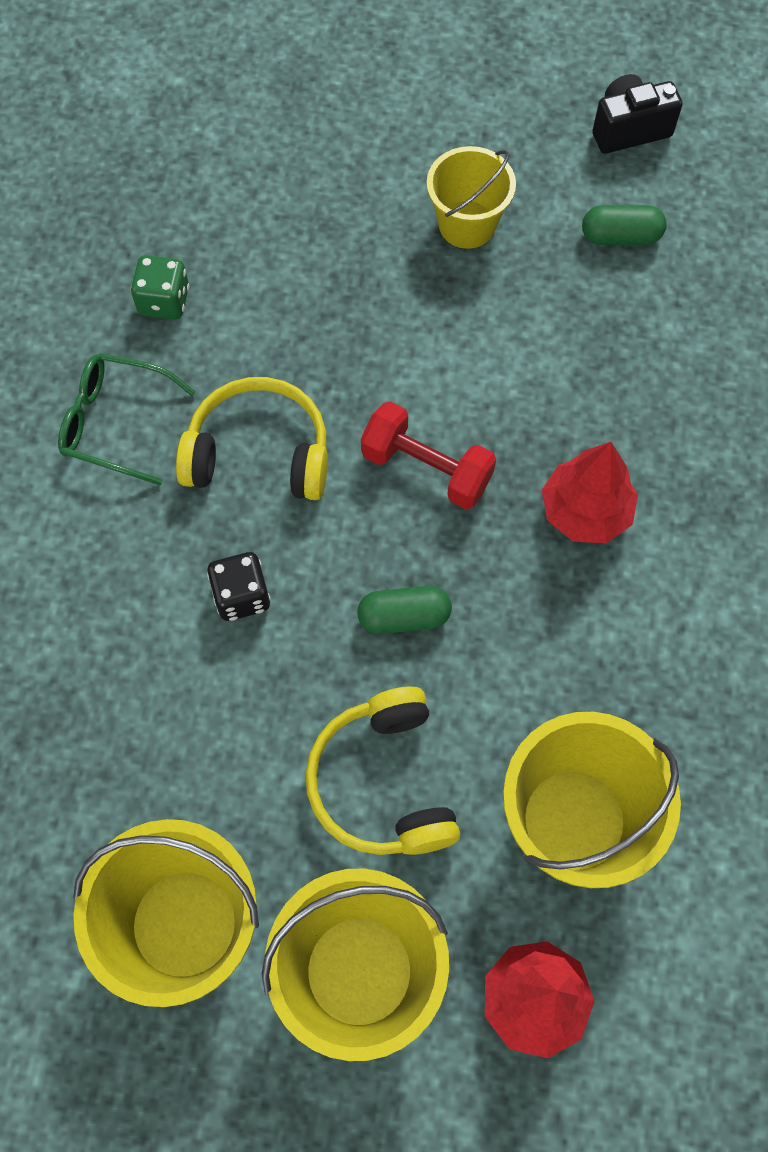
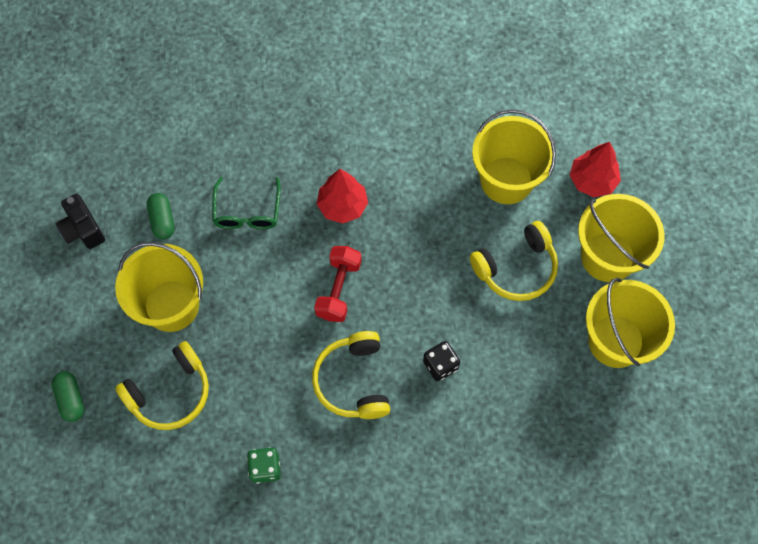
camera: 105 degrees left, 0 degrees up
(115, 423) = (355, 469): green glasses -> green glasses (247, 212)
(325, 200) = (170, 392): none -> yellow headphones
(404, 616) = (427, 280): green capsule -> green capsule (71, 399)
(467, 224) = (171, 305): yellow bucket -> yellow bucket, size x1.57

